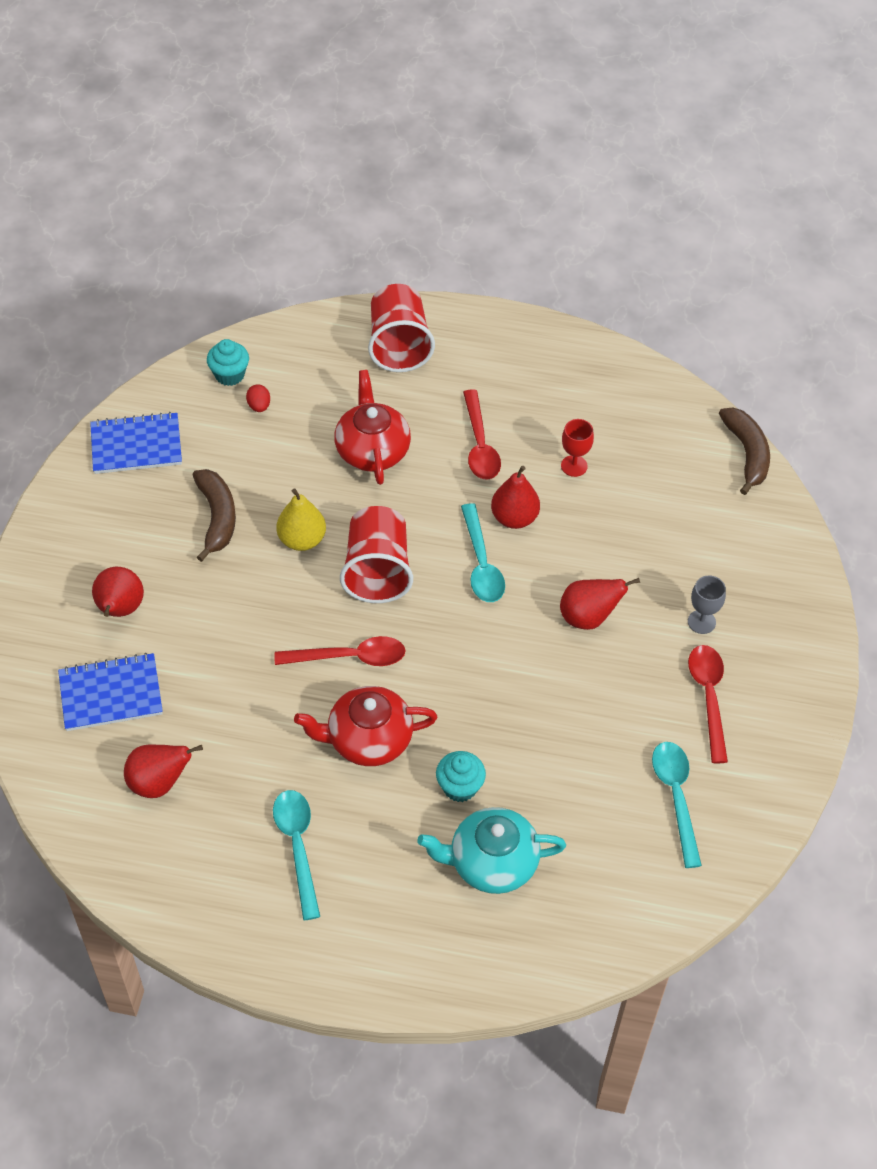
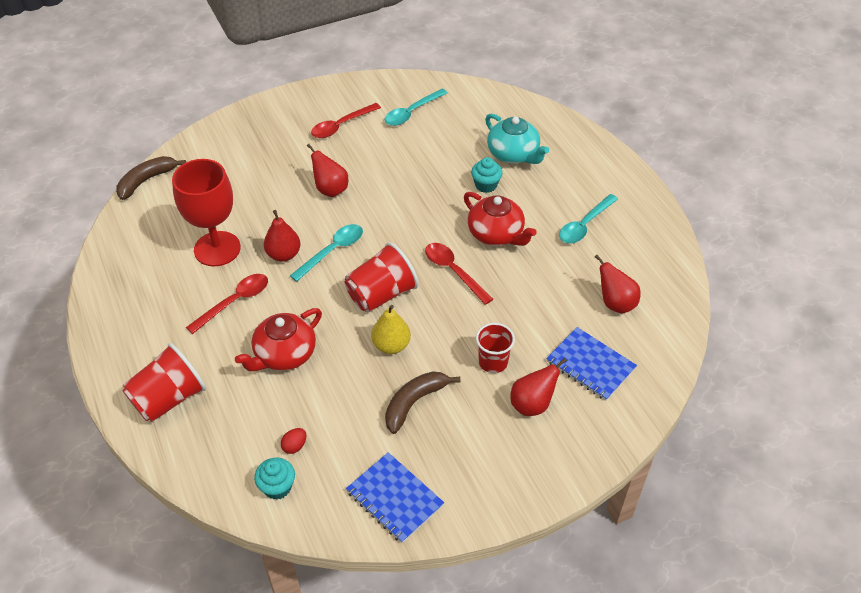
camera: 125 degrees left, 5 degrees down
(199, 611) = (493, 362): none -> red cup
(574, 466) = (217, 249): red goblet -> red goblet, size x2.30
(701, 622) = (293, 147): grey goblet -> none

